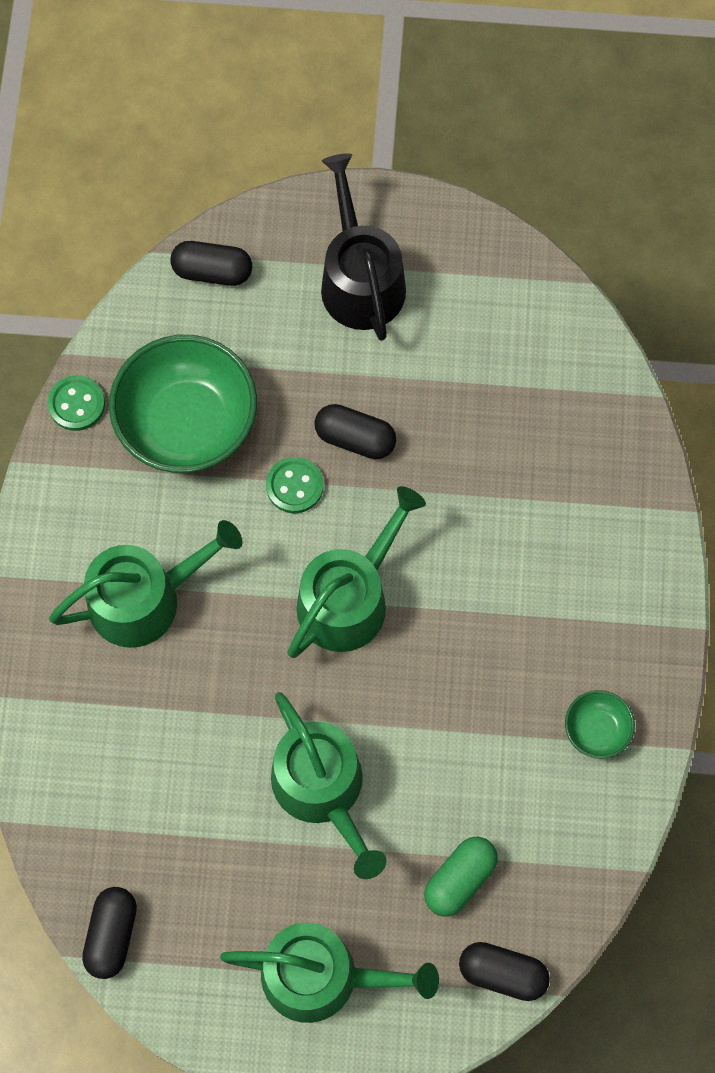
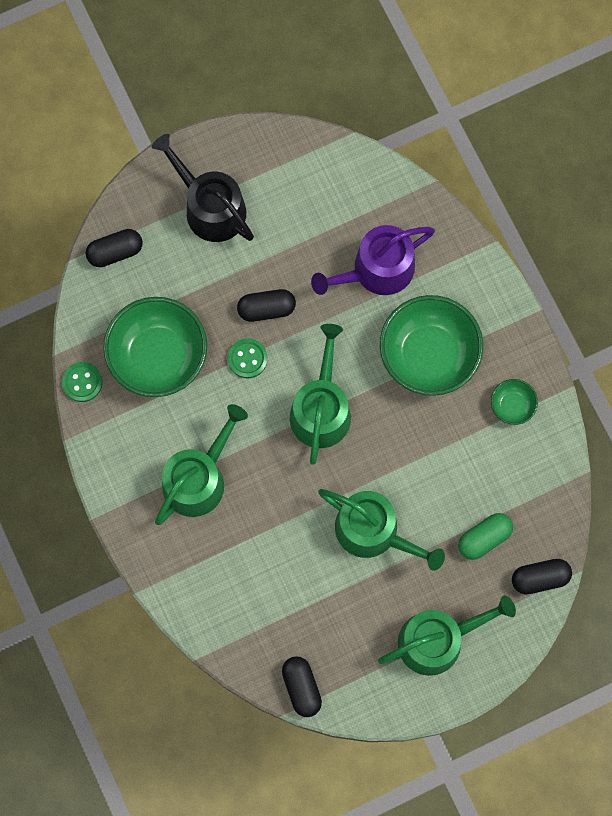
camera: 30 degrees left, 5 degrees up
(460, 879) = (484, 538): green capsule -> green capsule turned 45 degrees clockwise
(521, 466) = (376, 270): none -> purple watering can
(526, 606) = (428, 355): none -> green bowl

